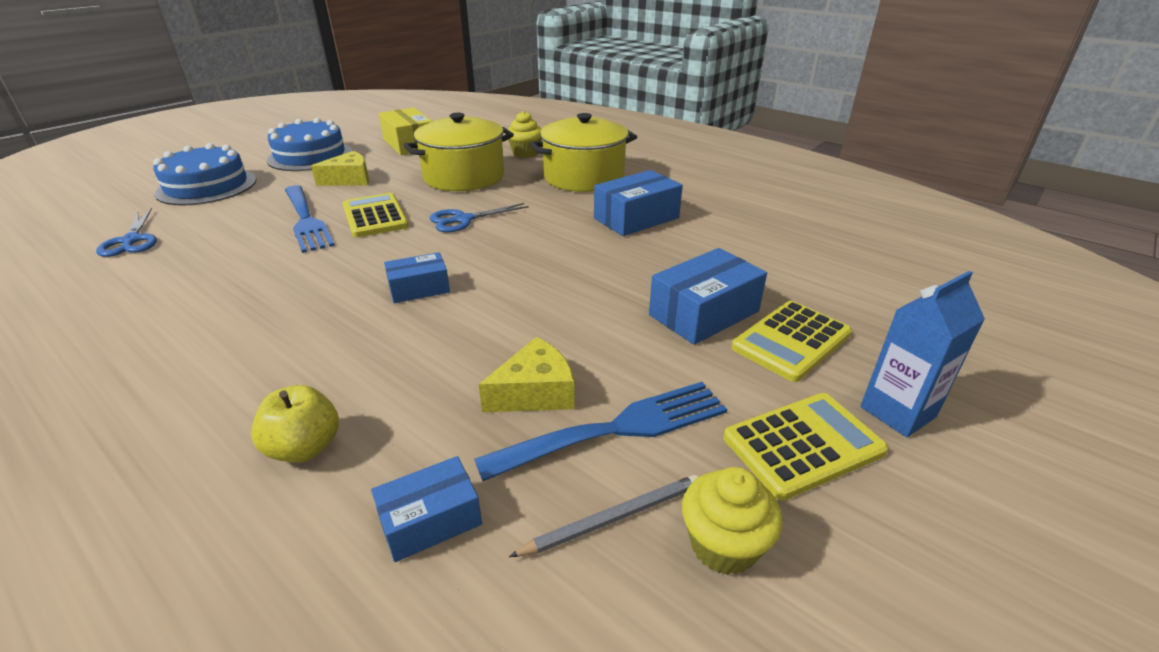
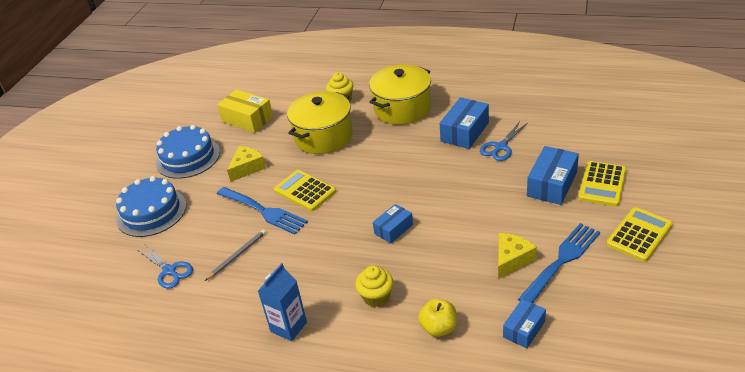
camera: 20 degrees left, 5 degrees up
(463, 220) = (363, 172): blue scissors -> blue scissors (500, 147)
(613, 518) = (591, 296): grey pencil -> grey pencil (237, 255)
(723, 545) = (636, 287): yellow cupcake -> yellow cupcake (376, 297)
(897, 412) = (666, 203): blue carton -> blue carton (288, 327)

